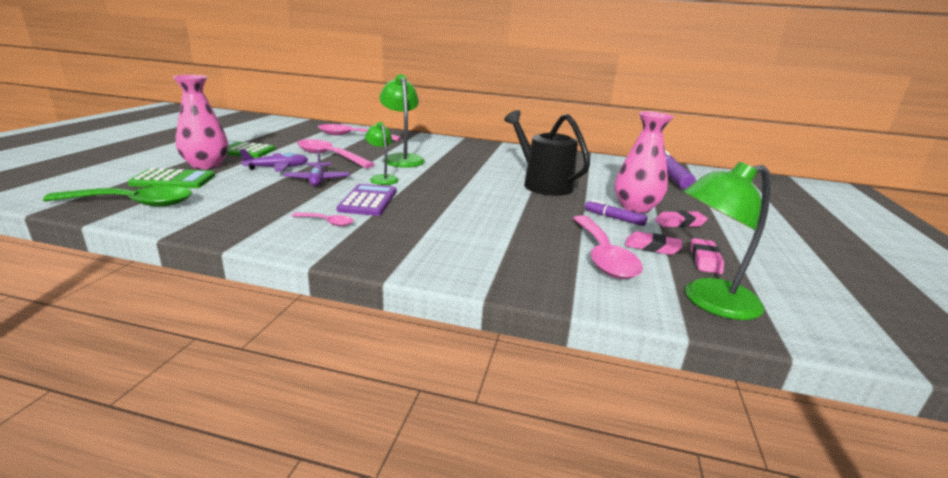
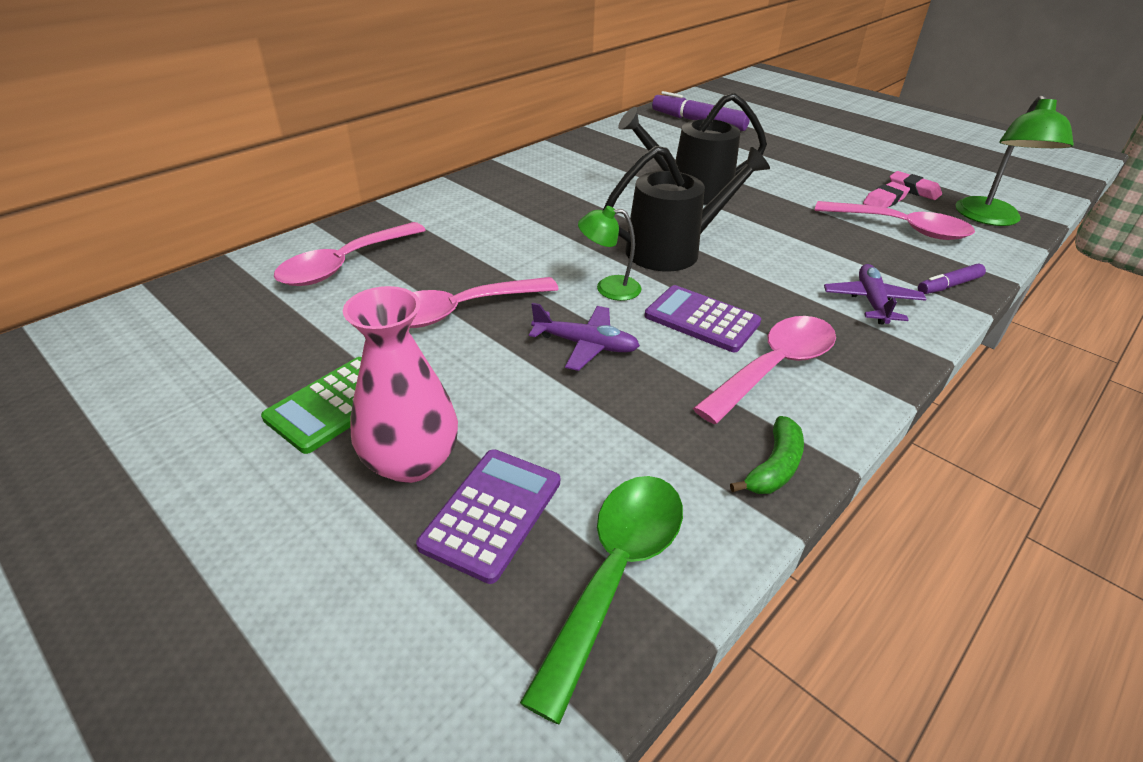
camera: 60 degrees left, 15 degrees up
(173, 180) = (492, 513): green calculator -> purple calculator
(221, 228) = (774, 467): none -> green banana
(277, 168) = (491, 375): purple plane -> purple plane (871, 302)
(327, 222) = (774, 367): pink spoon -> pink spoon, size x2.09
(402, 159) = (522, 251): green lamp -> none
(448, 187) = (673, 250): none -> black watering can
(614, 218) = (810, 191): purple marker -> purple marker (949, 285)
(635, 207) = (783, 171): pink vase -> none
(679, 223) = (830, 168): pink eraser -> none

